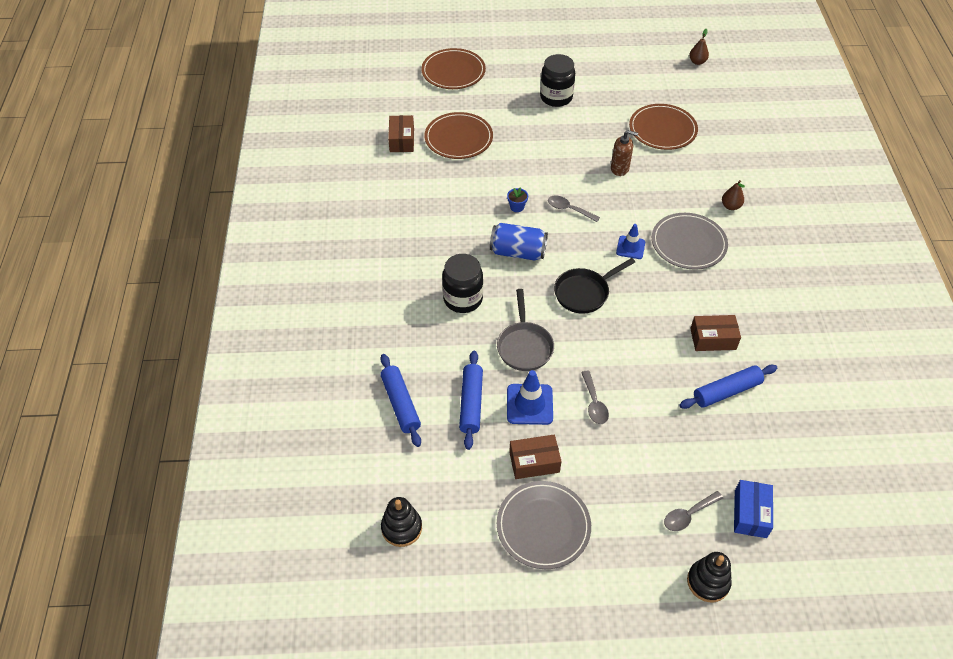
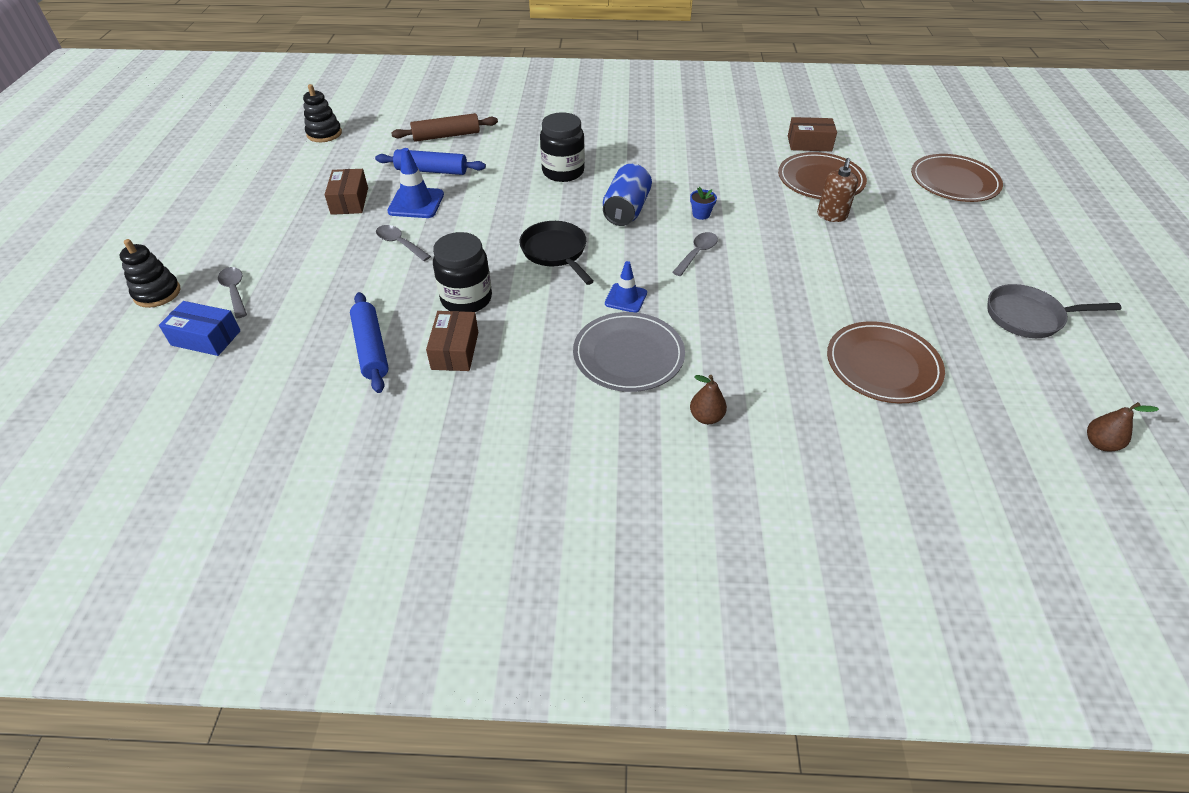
camera: 95 degrees right, 5 degrees down
(401, 404) = (446, 136): blue rolling pin -> brown rolling pin
(524, 346) = (490, 205): grey pan -> grey pan (1028, 317)
(543, 526) = (281, 201): grey plate -> none
(556, 97) = (929, 263): black jar -> black jar (466, 299)
(594, 403) = (399, 243): grey spoon -> grey spoon turned 45 degrees clockwise
(620, 169) = (781, 307): brown soap dispenser -> brown soap dispenser (831, 216)

